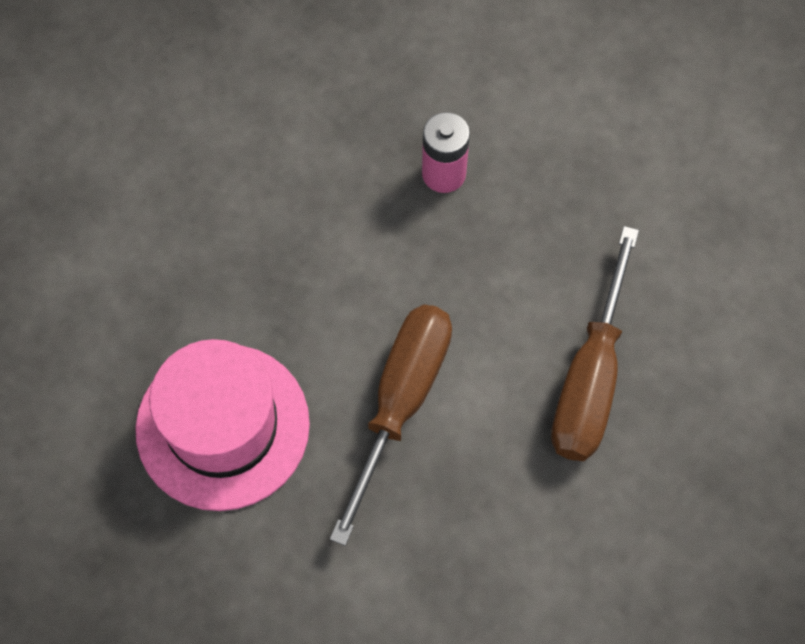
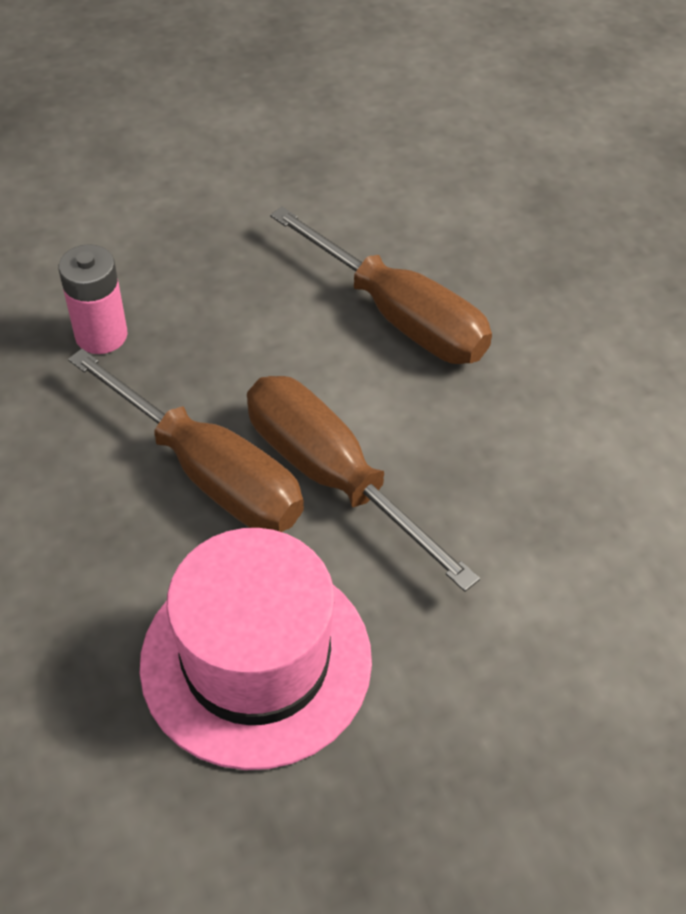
camera: 65 degrees left, 15 degrees down
(359, 315) = (208, 472): none -> brown screwdriver

